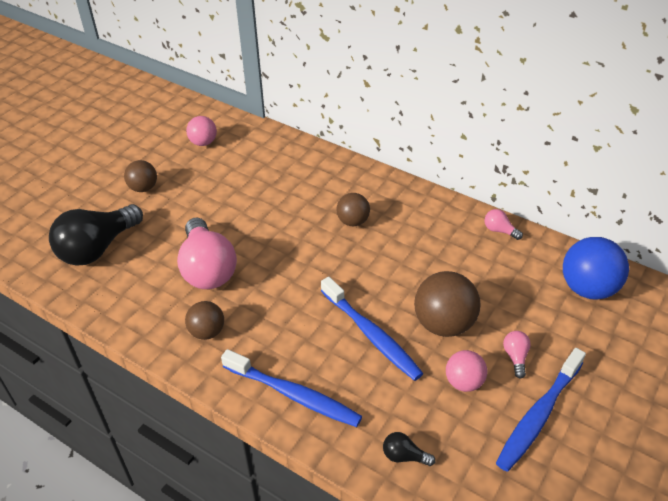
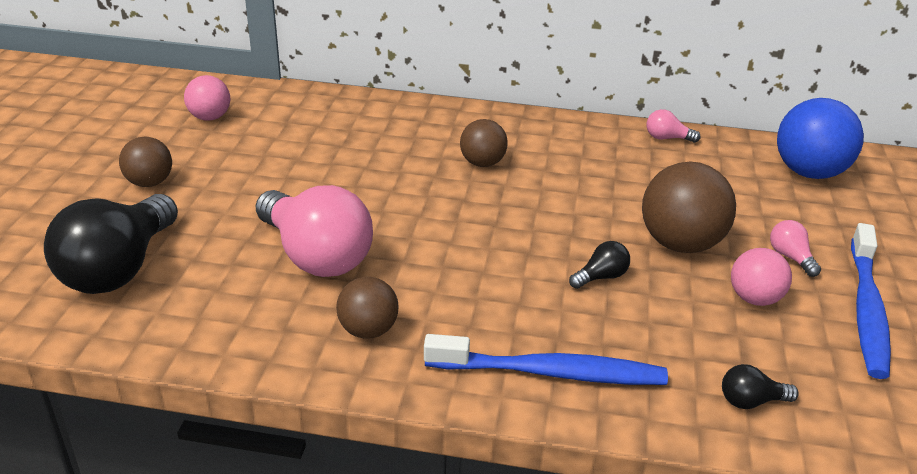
camera: 25 degrees left, 10 degrees down
(371, 335) = (601, 277): blue toothbrush -> black light bulb

